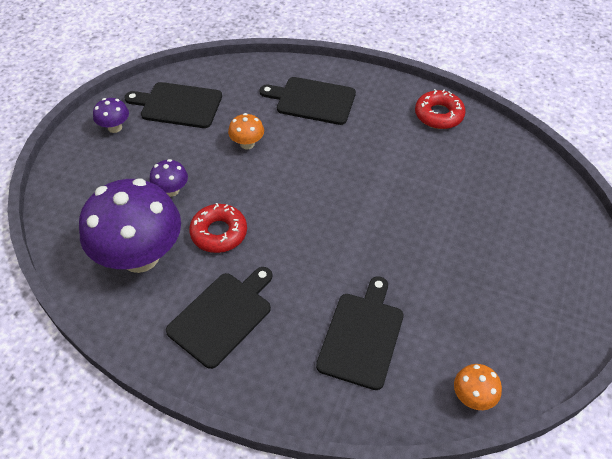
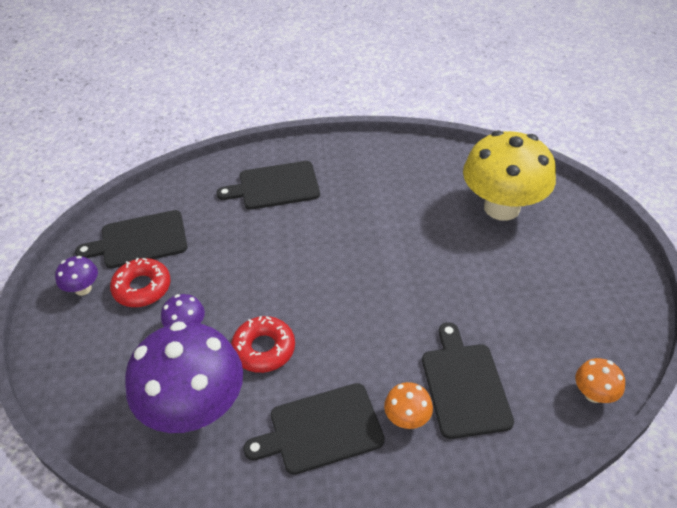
camera: 25 degrees left, 5 degrees down
(223, 316) = (321, 429): black cutting board -> black cutting board turned 120 degrees counterclockwise
(247, 144) = (237, 251): orange mushroom -> orange mushroom (407, 418)
(438, 115) = (399, 157): red donut -> red donut (142, 288)
(504, 197) = (502, 207): none -> yellow mushroom

